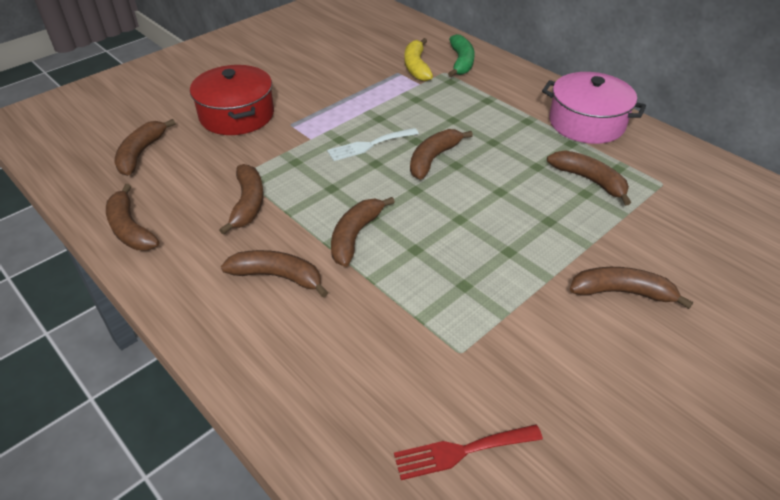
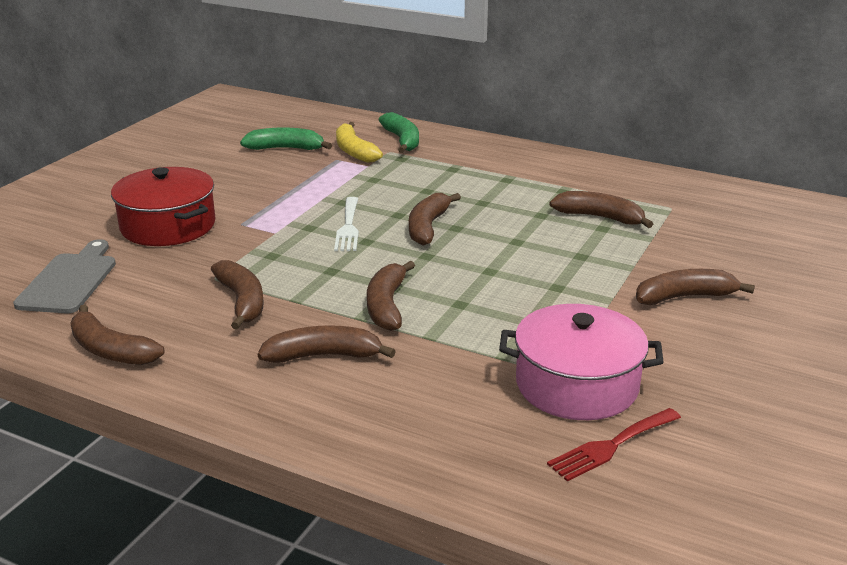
camera: 20 degrees left, 15 degrees down
(141, 154) = (69, 281): brown banana -> grey cutting board
(364, 54) = (286, 148): none -> green banana
(369, 145) = (348, 227): white fork -> white fork turned 45 degrees counterclockwise
(586, 123) = (568, 172): pink pot -> pink pot (576, 385)

